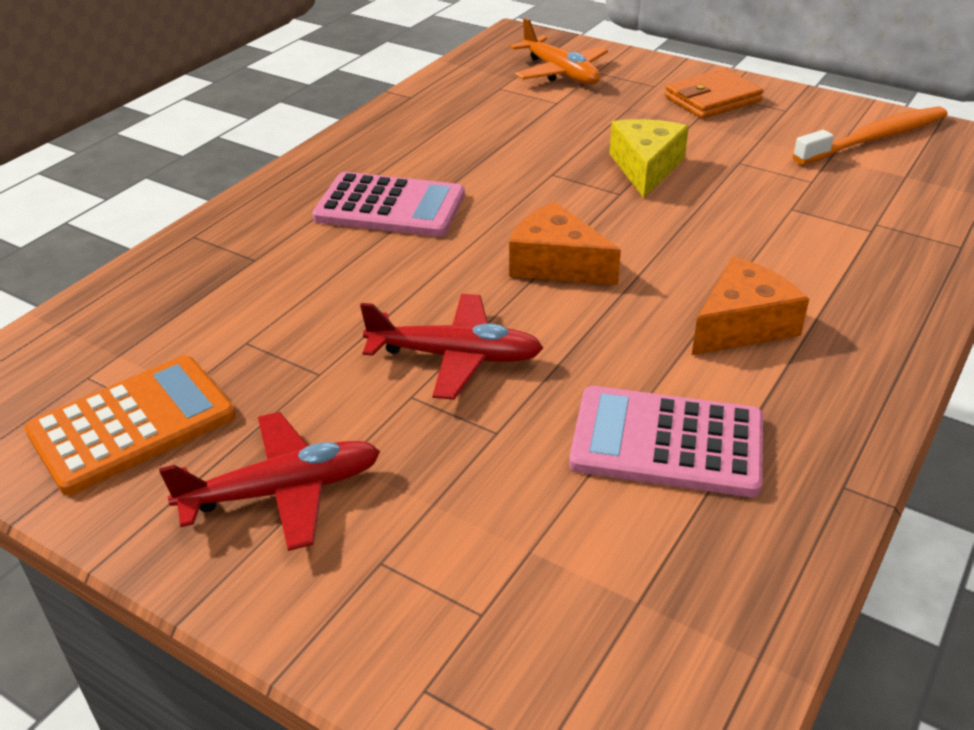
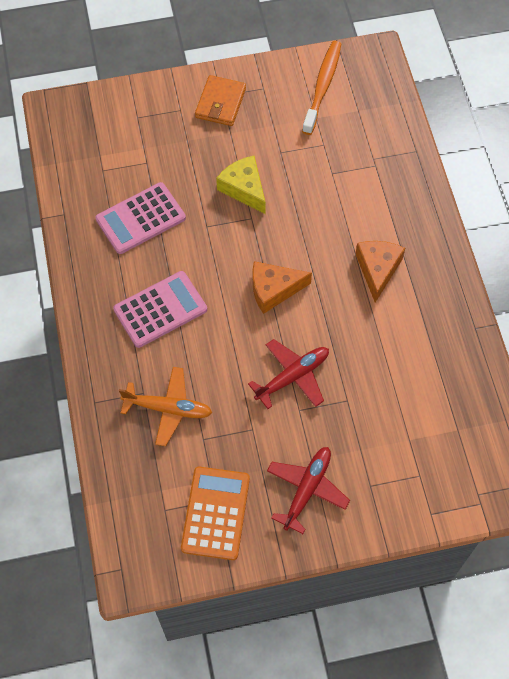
camera: 45 degrees left, 25 degrees up
(560, 72) = (119, 132): orange plane -> orange plane (168, 409)
(667, 442) = (406, 355): pink calculator -> pink calculator (140, 218)

